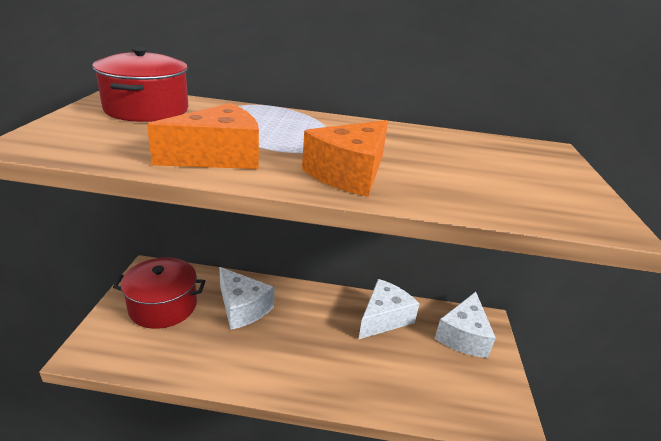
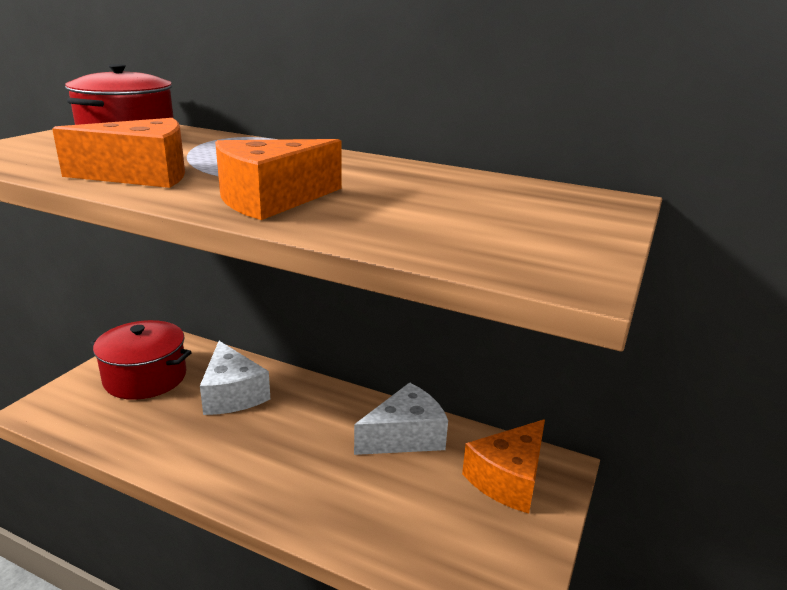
camera: 20 degrees right, 5 degrees down
(463, 336) = (508, 479): white cheese -> orange cheese

